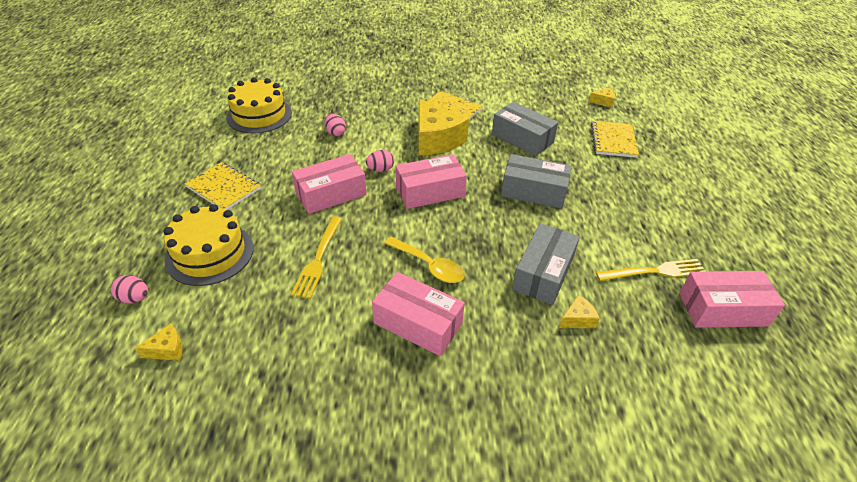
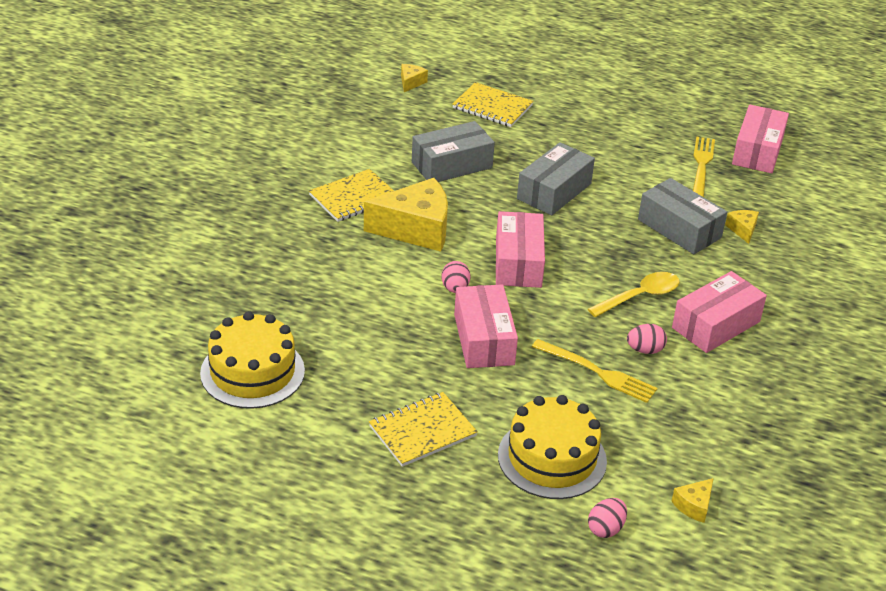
camera: 70 degrees left, 5 degrees down
(167, 349) = (694, 506): yellow cheese -> yellow cheese turned 135 degrees counterclockwise
(335, 133) = (348, 308): pink egg -> pink egg (645, 350)

